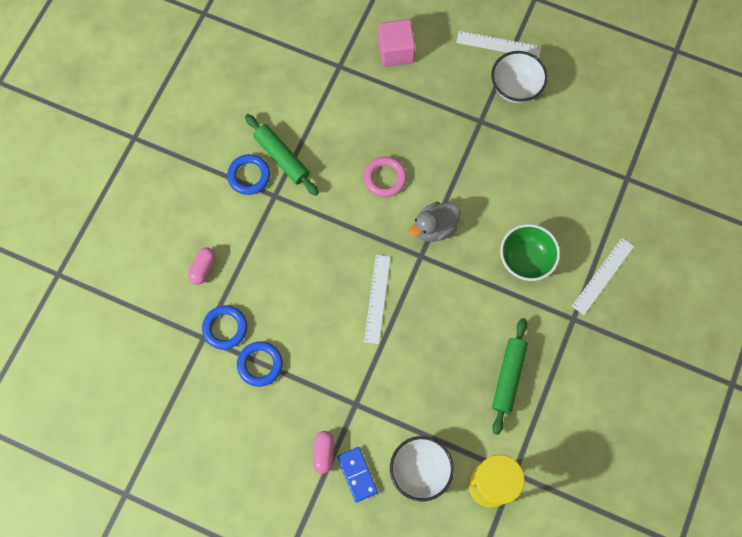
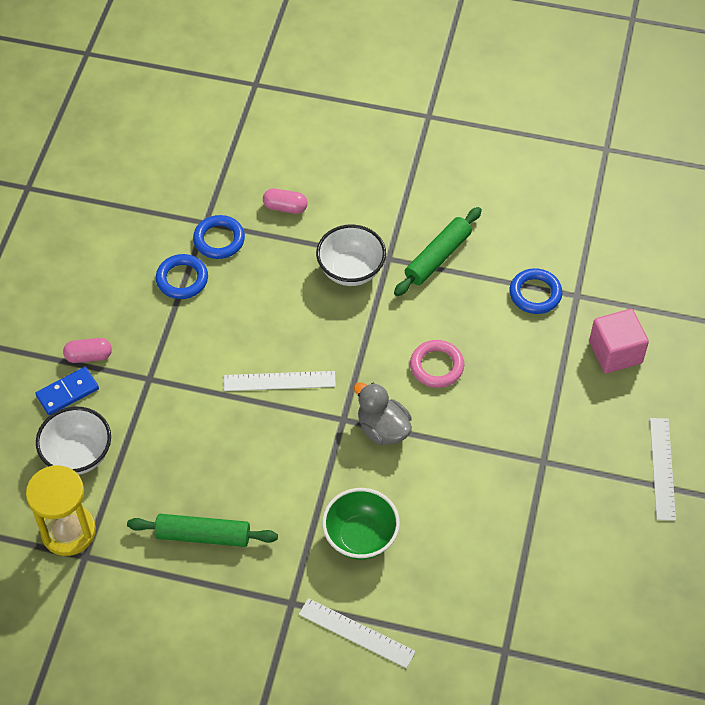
camera: 80 degrees right, 15 degrees down
(249, 176) = (407, 229): blue ring -> blue ring (535, 294)
(515, 88) = (603, 497): white bowl -> white bowl (351, 270)

